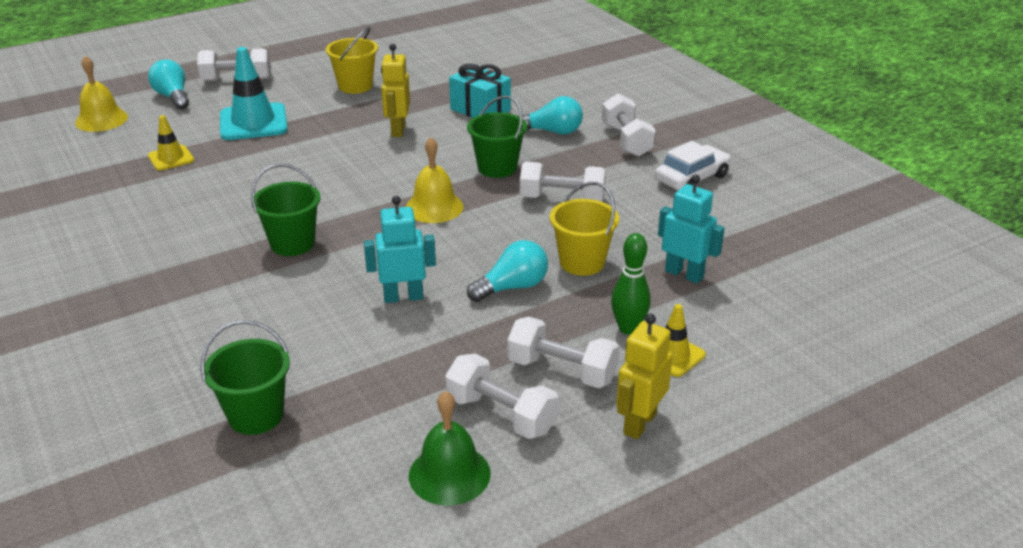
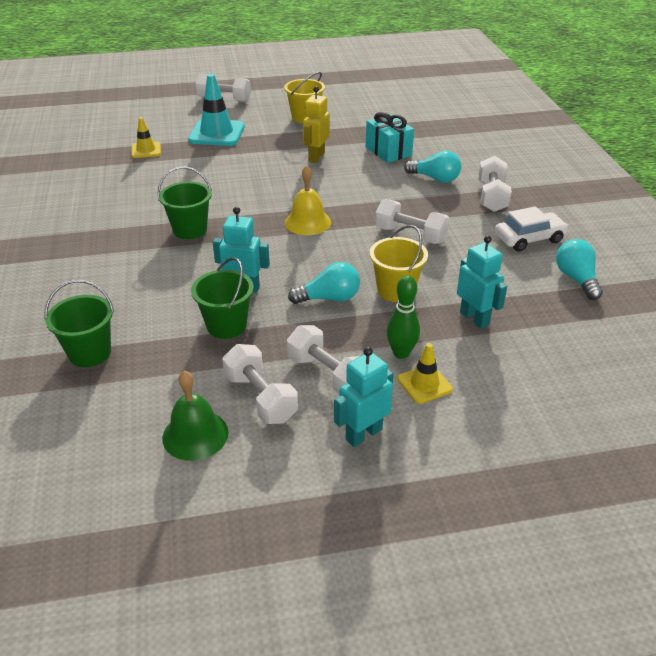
camera: 20 degrees right, 5 degrees up
(101, 119) = (118, 114): yellow bell -> none
(173, 97) = (173, 105): turquoise light bulb -> turquoise light bulb (576, 279)
(497, 168) = (374, 200): green bucket -> green bucket (226, 326)
(639, 423) = (363, 434): yellow robot -> turquoise robot

